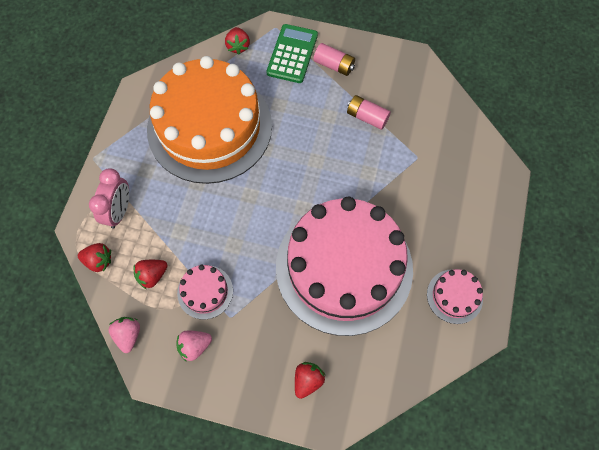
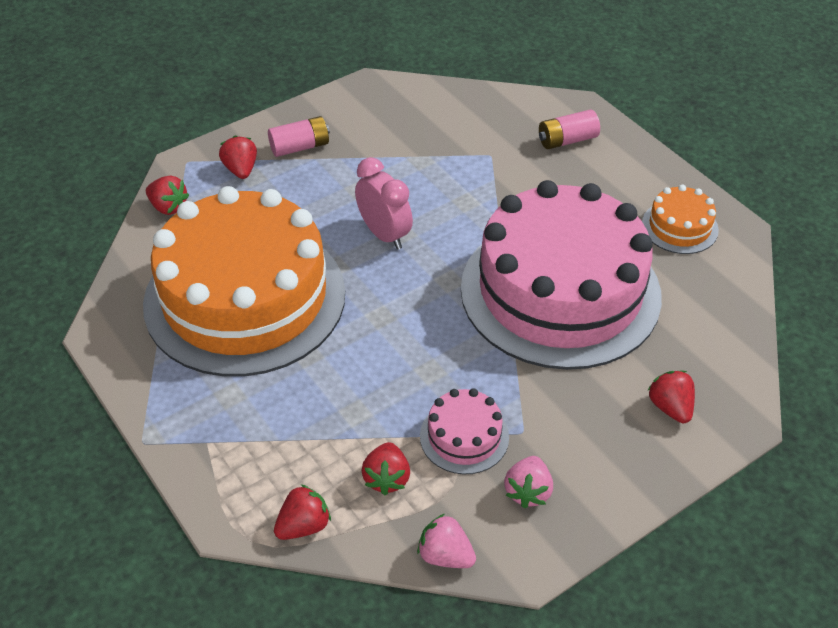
camera: 50 degrees left, 20 degrees down
(119, 211) = (256, 459): pink clock -> pink clock (384, 234)
(292, 54) = (241, 170): green calculator -> red strawberry
(367, 117) = (397, 162): pink battery -> pink battery (567, 140)
(454, 296) = (679, 227): pink cake -> orange cake

